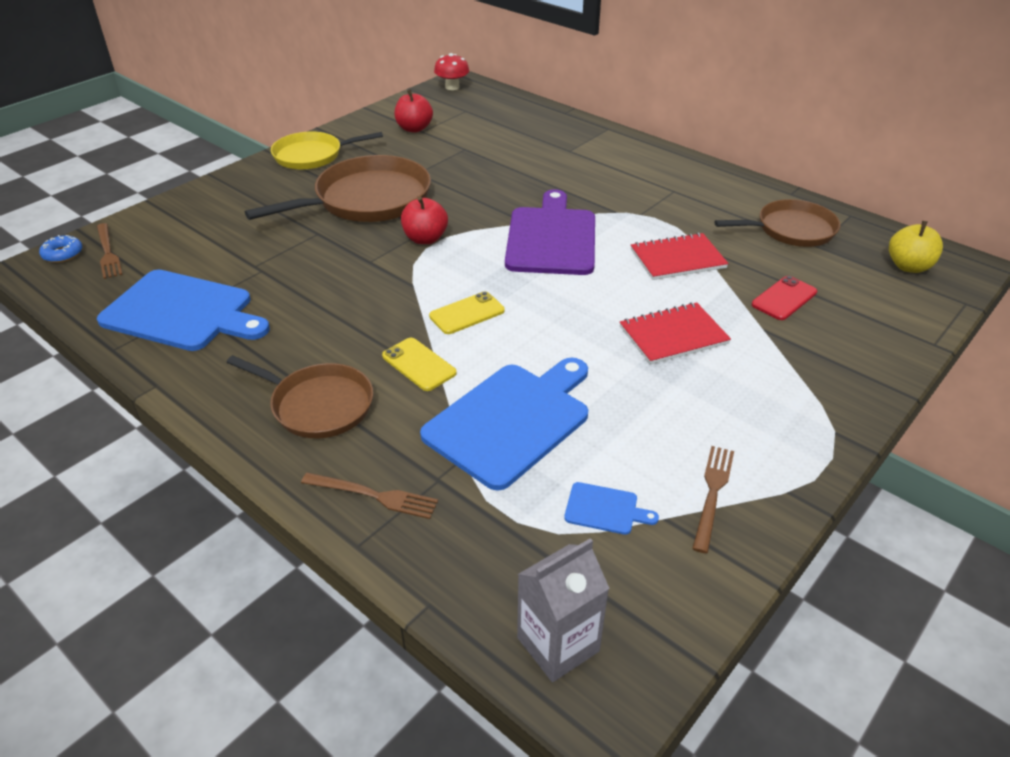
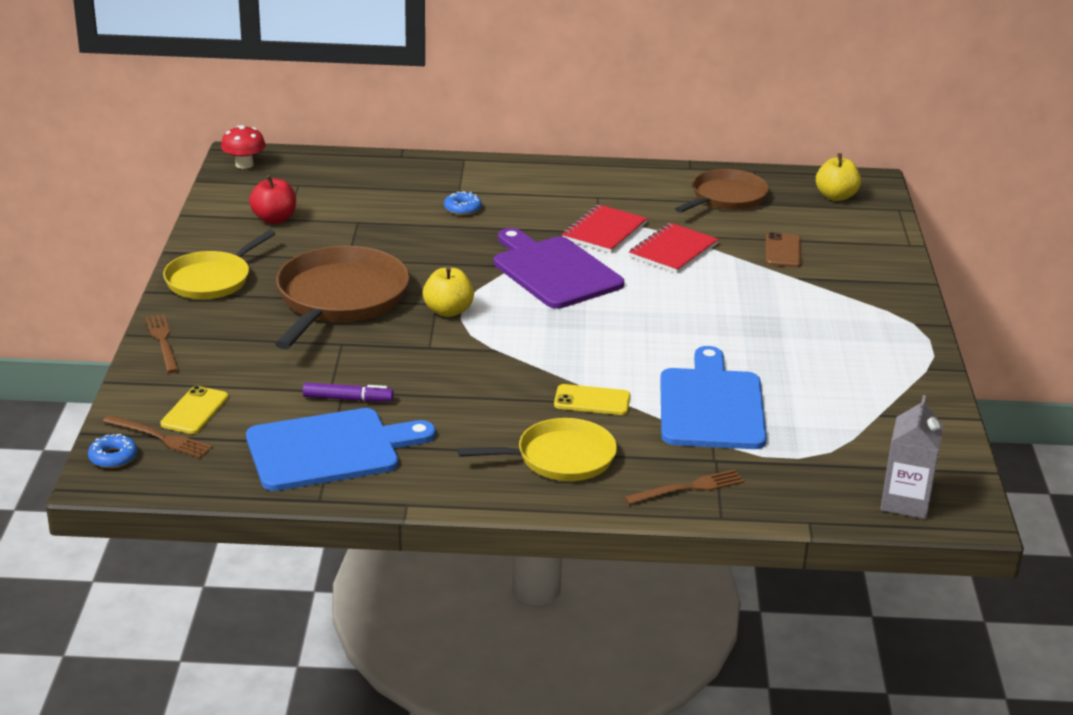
camera: 40 degrees left, 10 degrees down
(254, 277) = (347, 399): none -> purple marker
(318, 405) = (560, 458): brown pan -> yellow pan
(425, 239) = (448, 311): red apple -> yellow apple
(467, 313) = (573, 352): yellow phone -> yellow phone (194, 411)
(553, 164) = (462, 208): none -> blue donut
(605, 509) = (840, 426): blue cutting board -> none
(673, 335) = (742, 306): red notebook -> red notebook (604, 231)
(712, 494) = (889, 389): brown fork -> brown fork (163, 342)
(784, 298) = (783, 251): red phone -> brown phone

